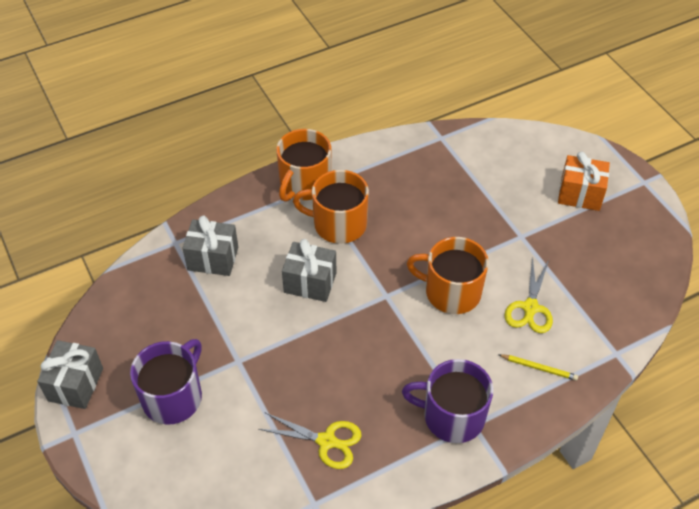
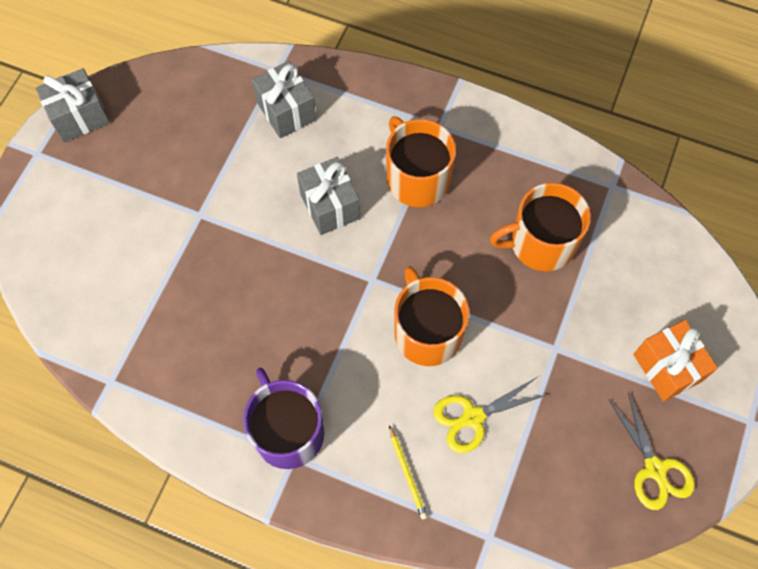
camera: 50 degrees right, 15 degrees up
(173, 397) = (125, 195): purple mug -> none
(304, 184) = (437, 115): orange mug -> orange mug (540, 243)
(326, 441) = (177, 345): yellow scissors -> yellow scissors (655, 469)

